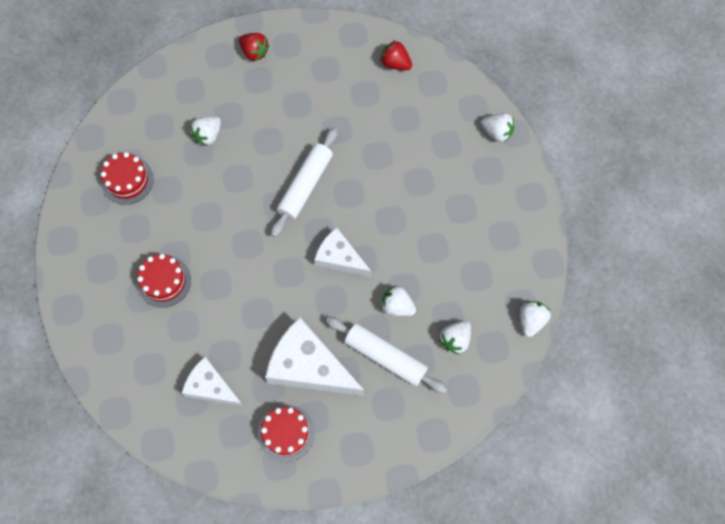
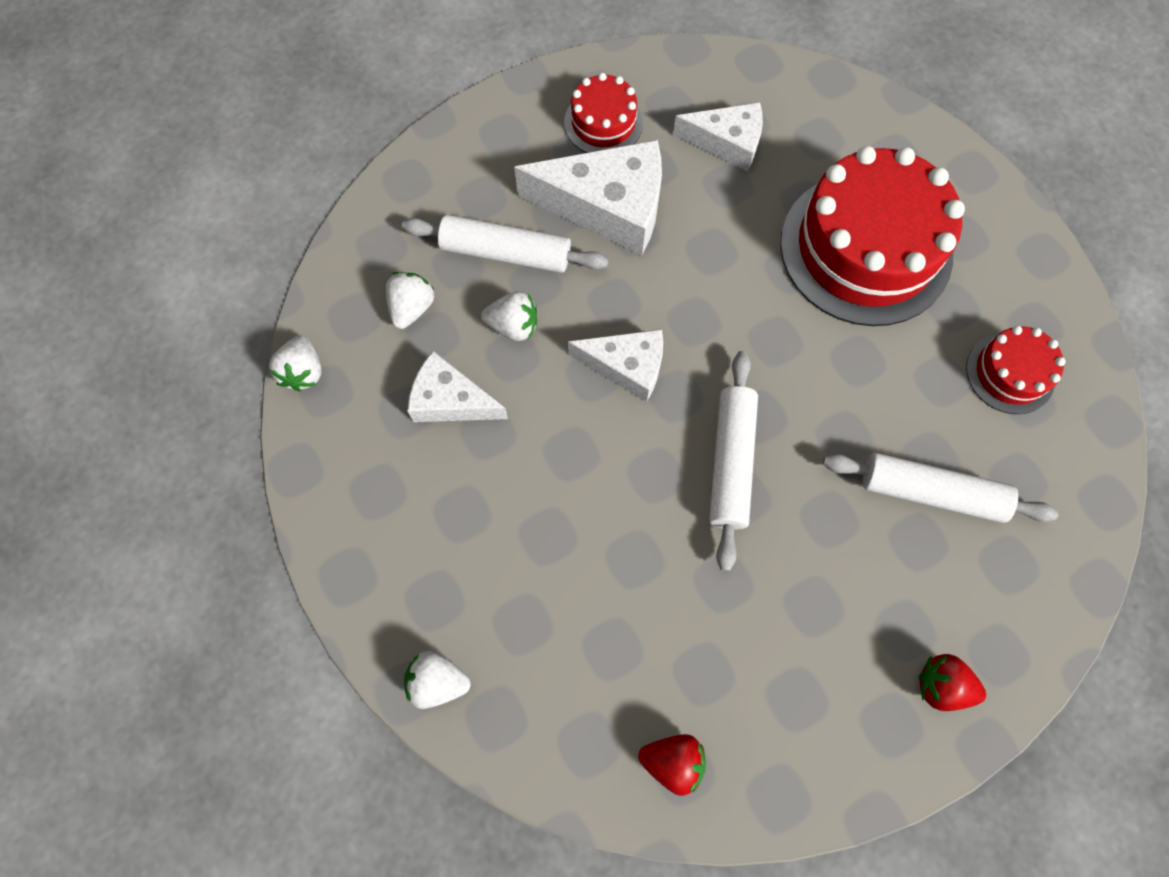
camera: 160 degrees right, 0 degrees up
(164, 281) = (865, 248): red cake -> red cake, size x2.05
(208, 135) = (931, 492): white strawberry -> white rolling pin
(448, 273) = (451, 400): none -> white cheese

